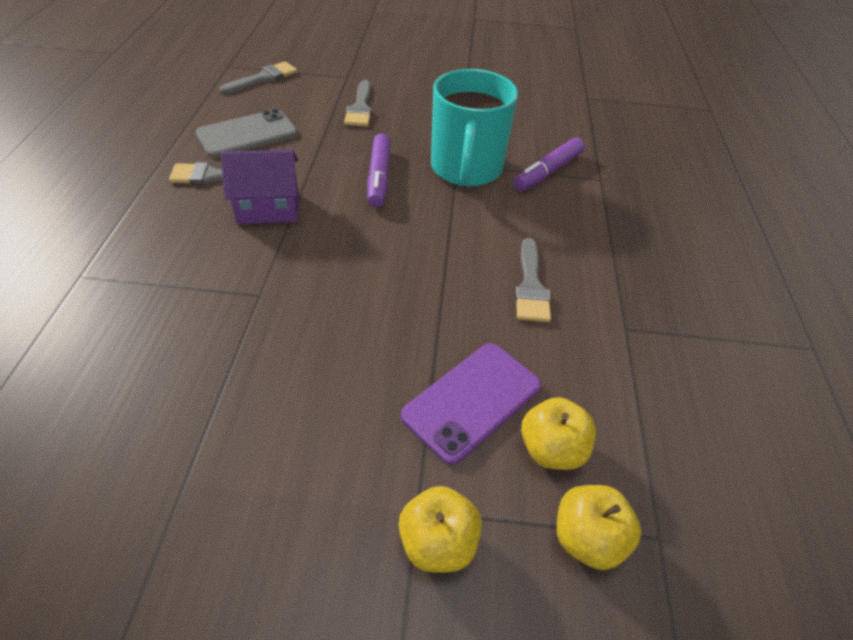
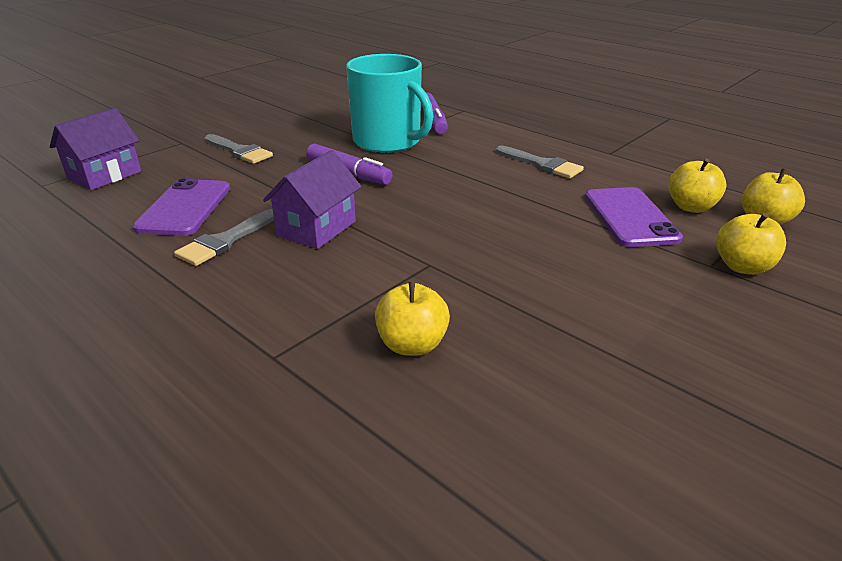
camera: 50 degrees left, 15 degrees down
(132, 338) = (412, 345): none -> yellow apple
(247, 134) = (185, 208): grey phone -> purple phone
(263, 78) = (104, 175): grey brush -> purple house

